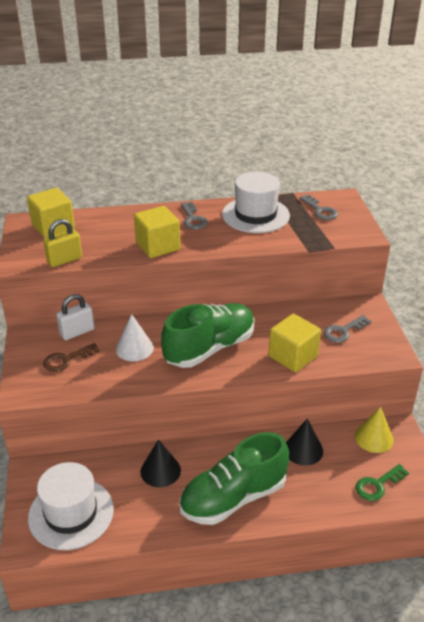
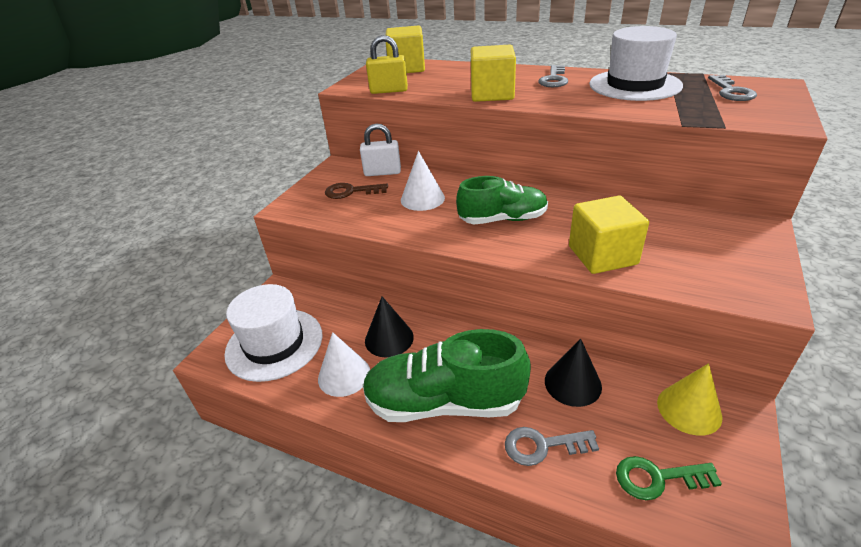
camera: 35 degrees right, 0 degrees up
(149, 511) = (344, 375): none -> white cone
(210, 348) = (503, 219): green shoe -> green shoe, size x0.66
(343, 331) = (698, 247): grey key -> grey key (542, 446)

